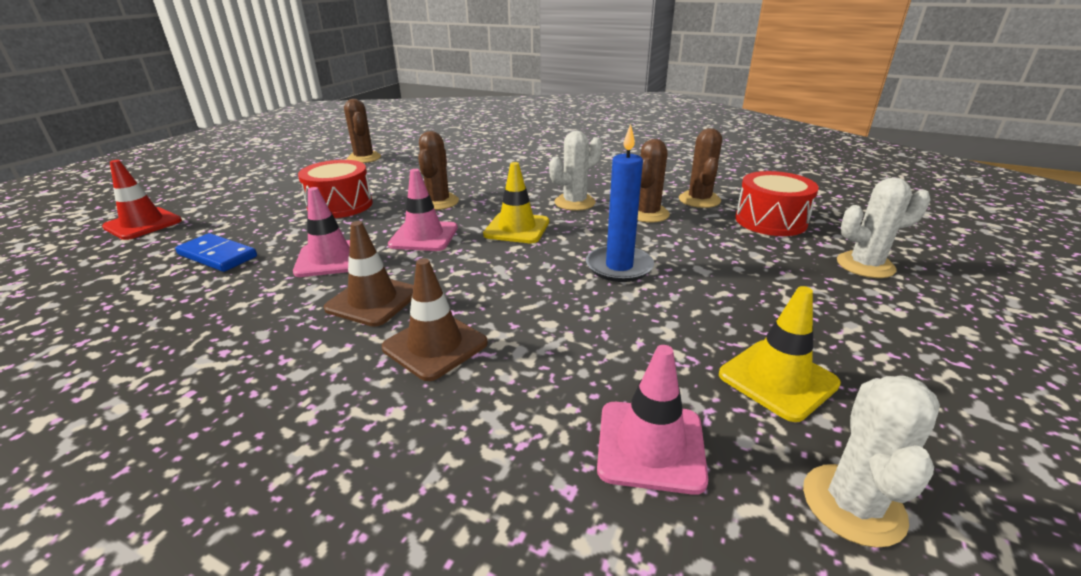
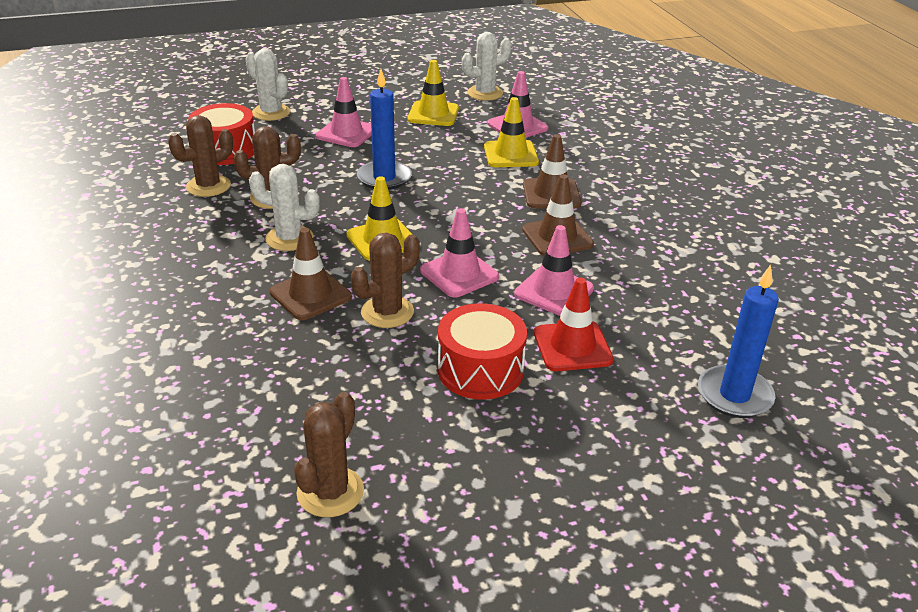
camera: 135 degrees left, 5 degrees up
(125, 261) = (734, 395): none -> blue candle
(143, 224) = (715, 474): red traffic cone -> red traffic cone (572, 346)
(217, 256) = (645, 352): blue domino -> none
(498, 190) = (310, 295): none -> brown traffic cone
(565, 375) = (511, 154): none -> yellow traffic cone
(761, 287) = (346, 133): none -> pink traffic cone

